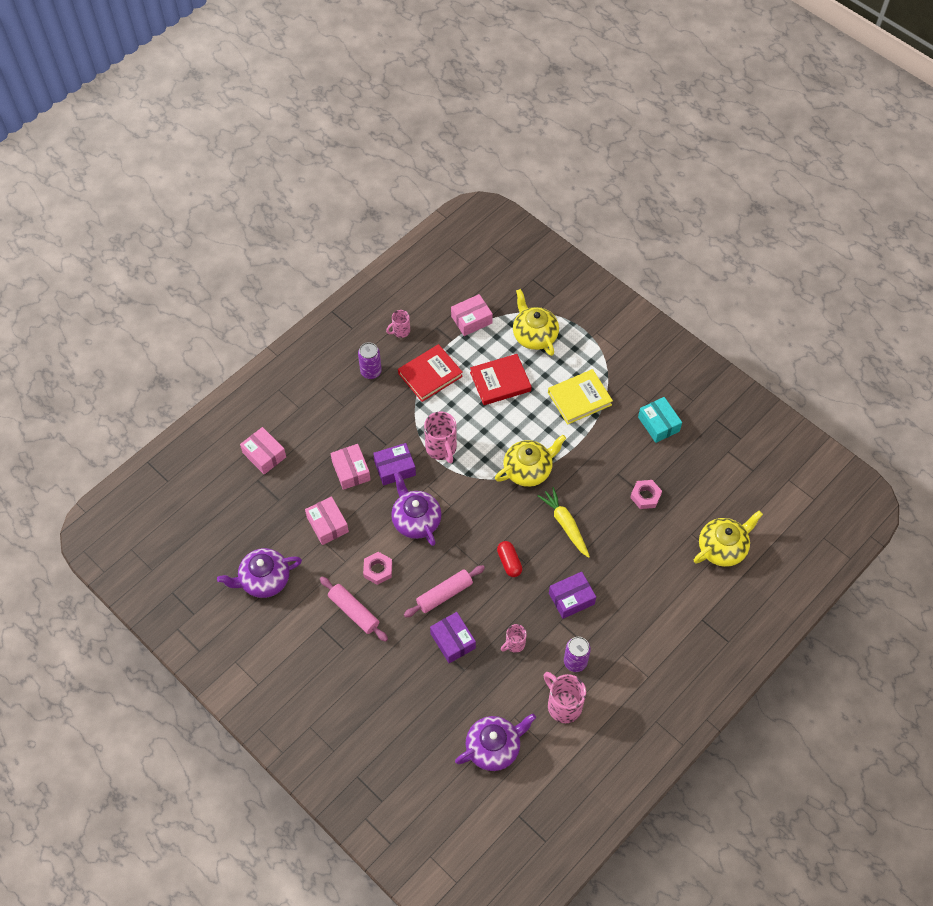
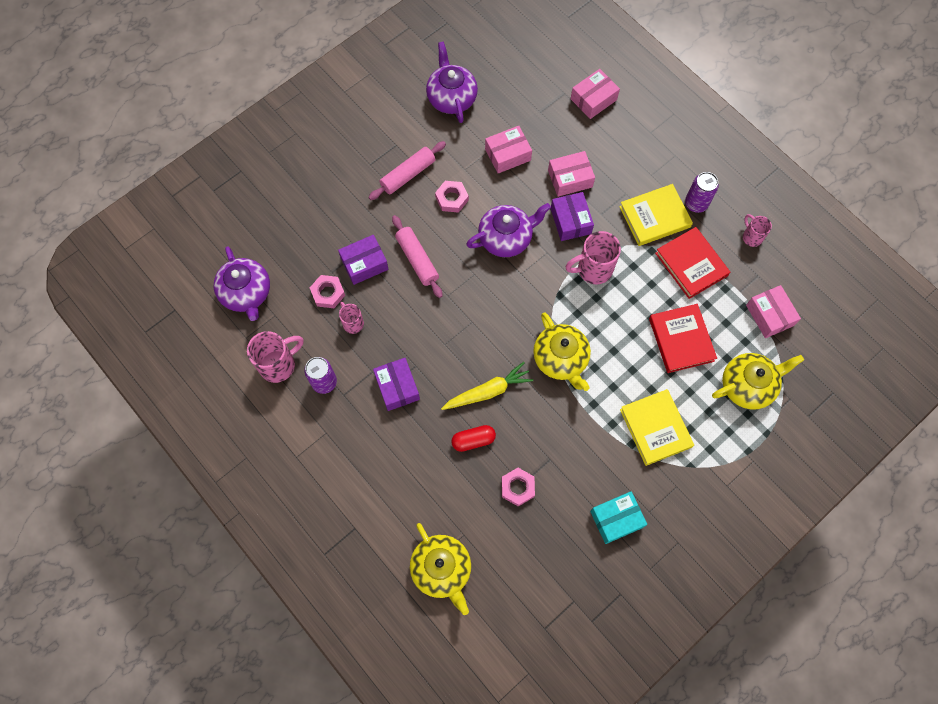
camera: 95 degrees right, 10 degrees up
(386, 403) = (654, 217): none -> yellow book
(486, 670) = (328, 293): none -> pink nut
(509, 562) = (447, 327): red capsule -> red capsule (473, 440)

